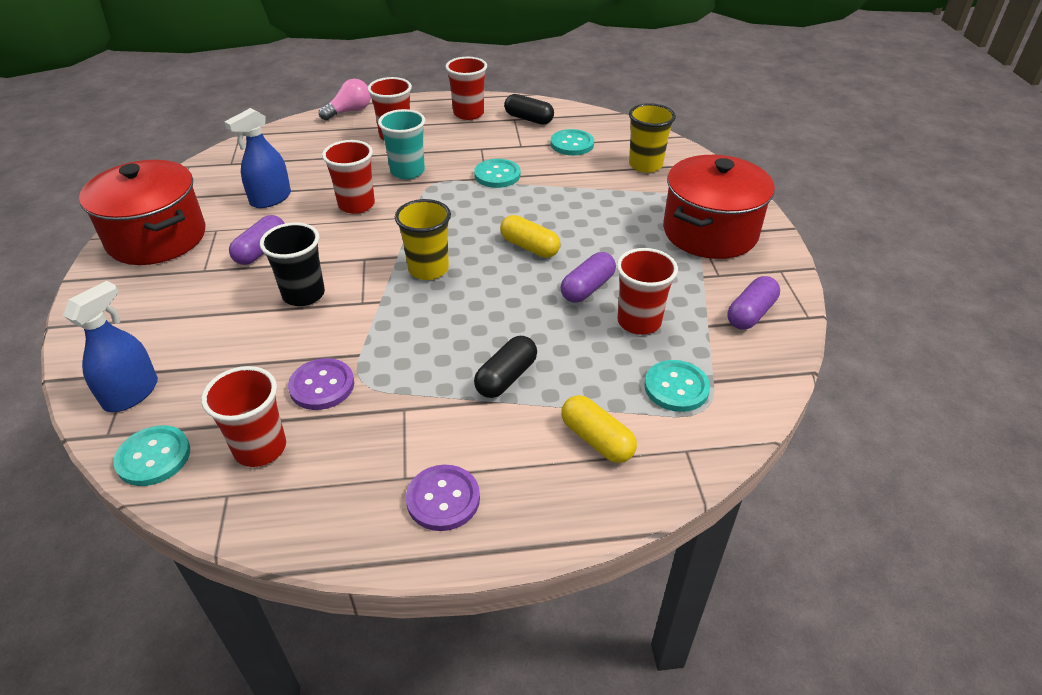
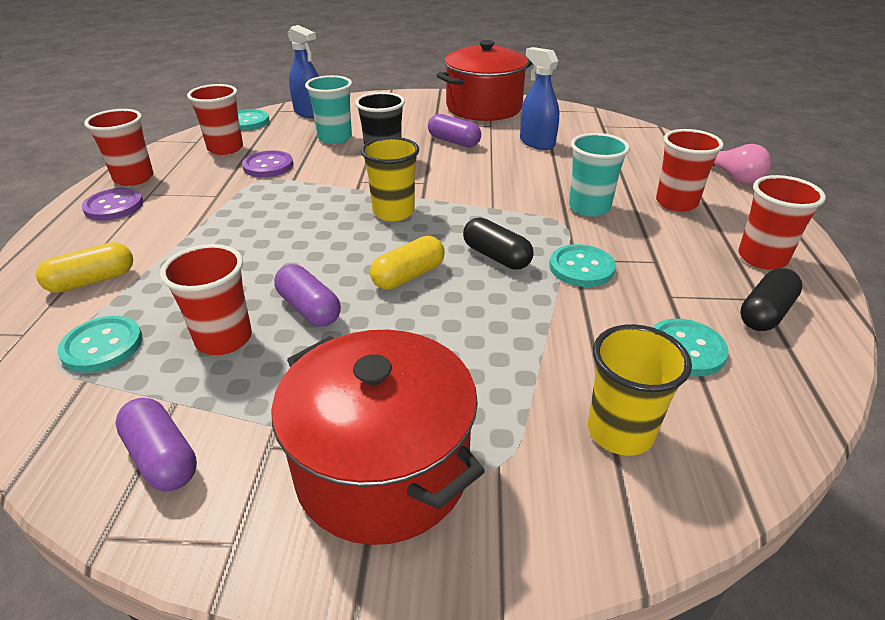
camera: 100 degrees right, 5 degrees down
(236, 346) = (335, 138): none -> turquoise cup
(356, 205) = (520, 179): red cup -> red cup (134, 178)
(506, 377) = (210, 242): black capsule -> black capsule (496, 256)

